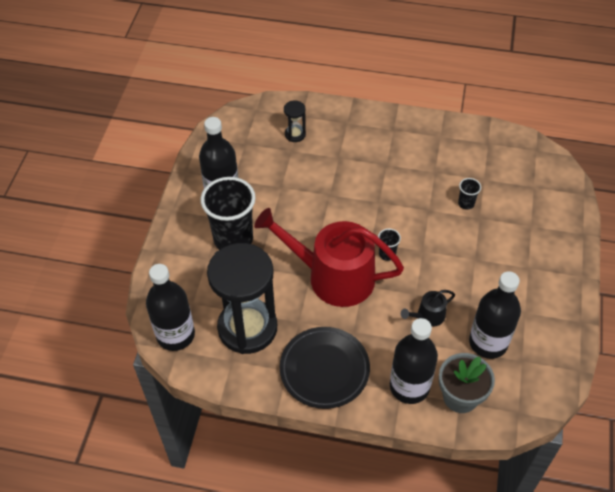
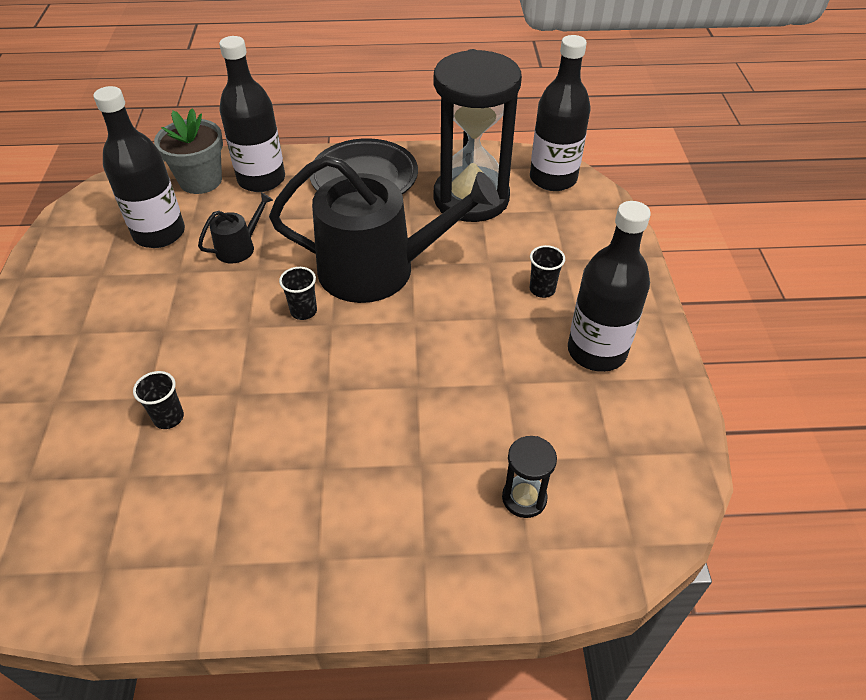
camera: 165 degrees right, 5 degrees down
(233, 239) = (542, 289): black cup -> black cup, size x0.43
(333, 276) = (379, 269): red watering can -> black watering can

